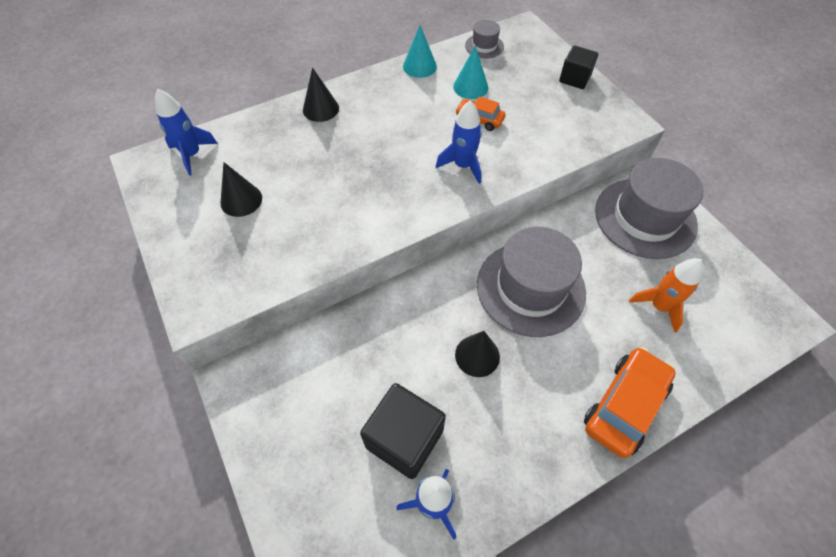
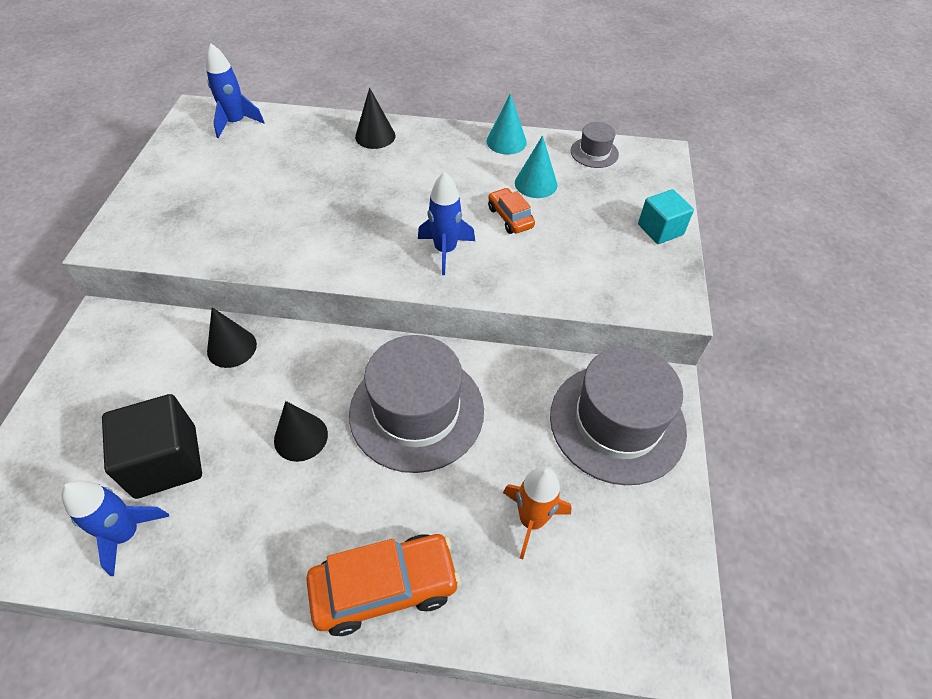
camera: 35 degrees right, 5 degrees down
(241, 200) = (231, 177): black cone -> black cone (232, 347)
(574, 78) = (660, 229): black cube -> turquoise cube

